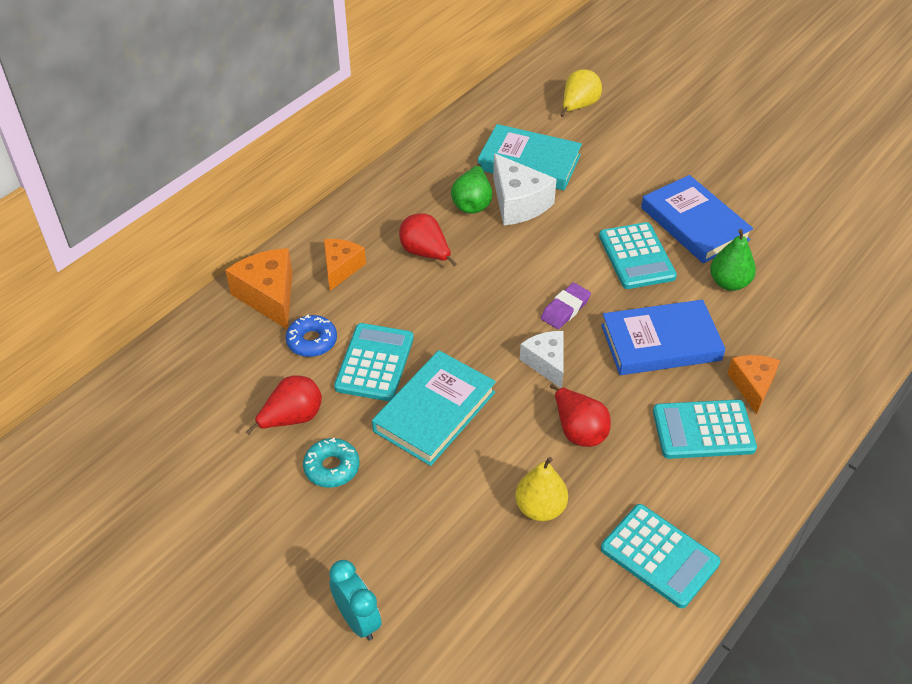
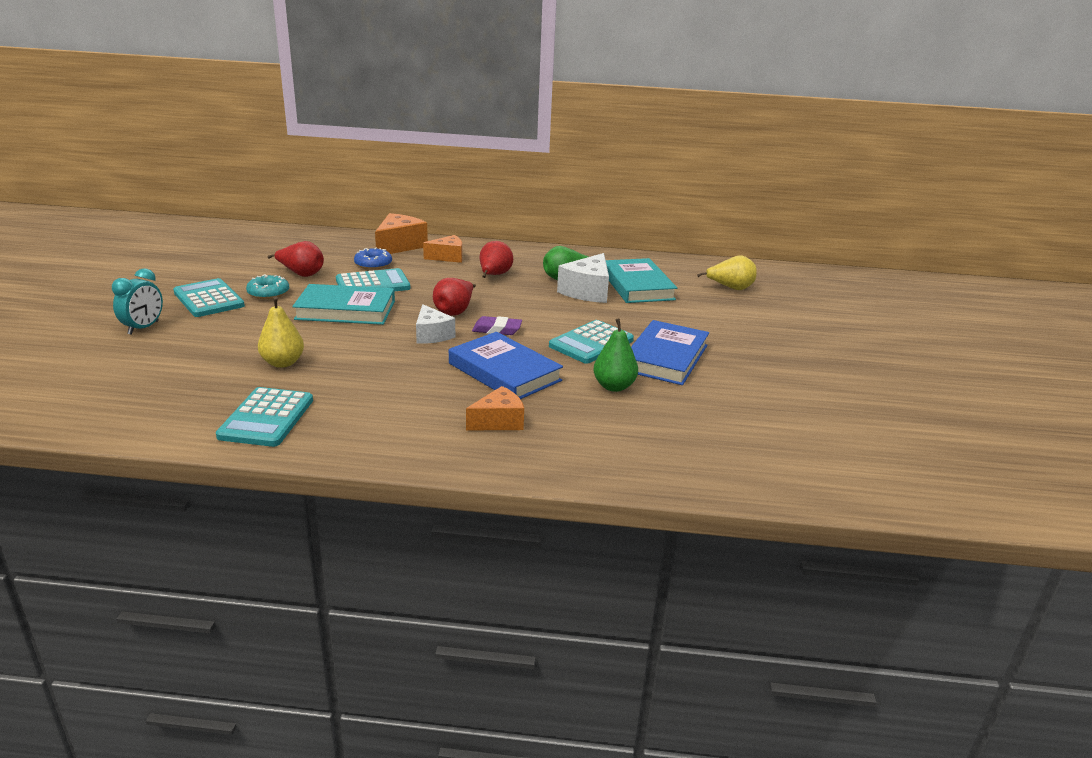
camera: 55 degrees right, 20 degrees down
(546, 363) = (432, 335): white cheese -> white cheese turned 120 degrees clockwise
(579, 430) = (374, 360): red pear -> red pear (455, 311)
(703, 430) = (422, 409): turquoise calculator -> turquoise calculator (208, 299)

